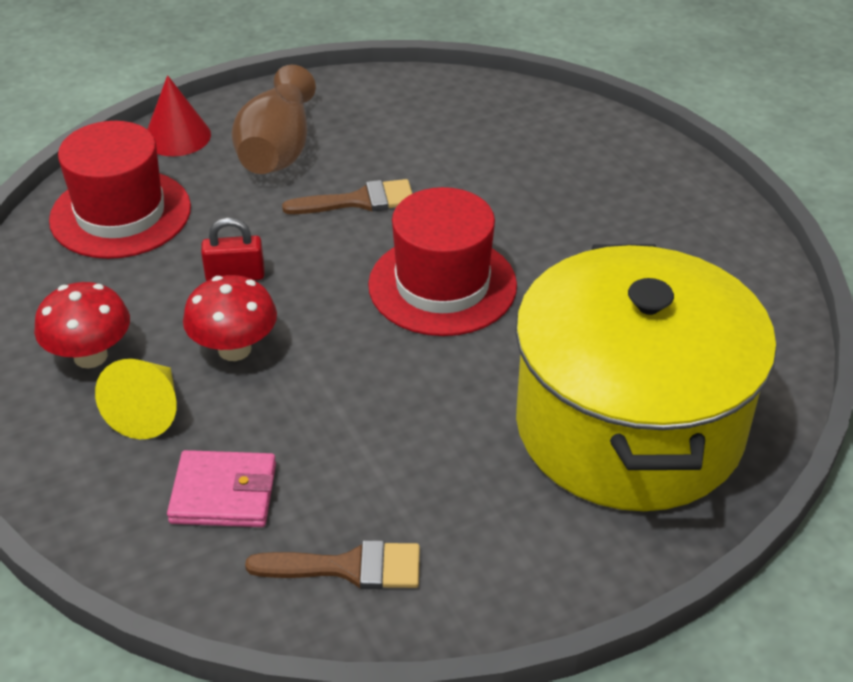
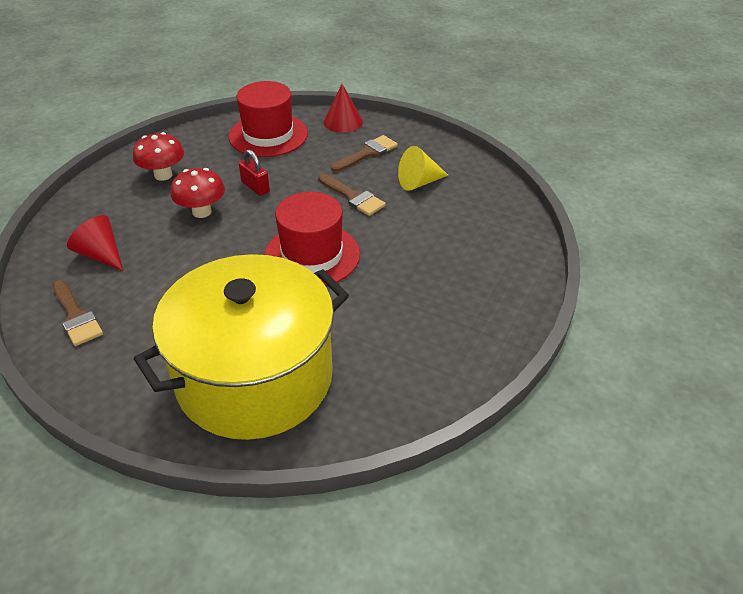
camera: 55 degrees right, 0 degrees up
(148, 411) = (139, 208): yellow cone -> yellow cone (419, 182)
(224, 493) = (101, 255): pink wallet -> red cone
(278, 149) = (367, 153): brown vase -> brown brush

